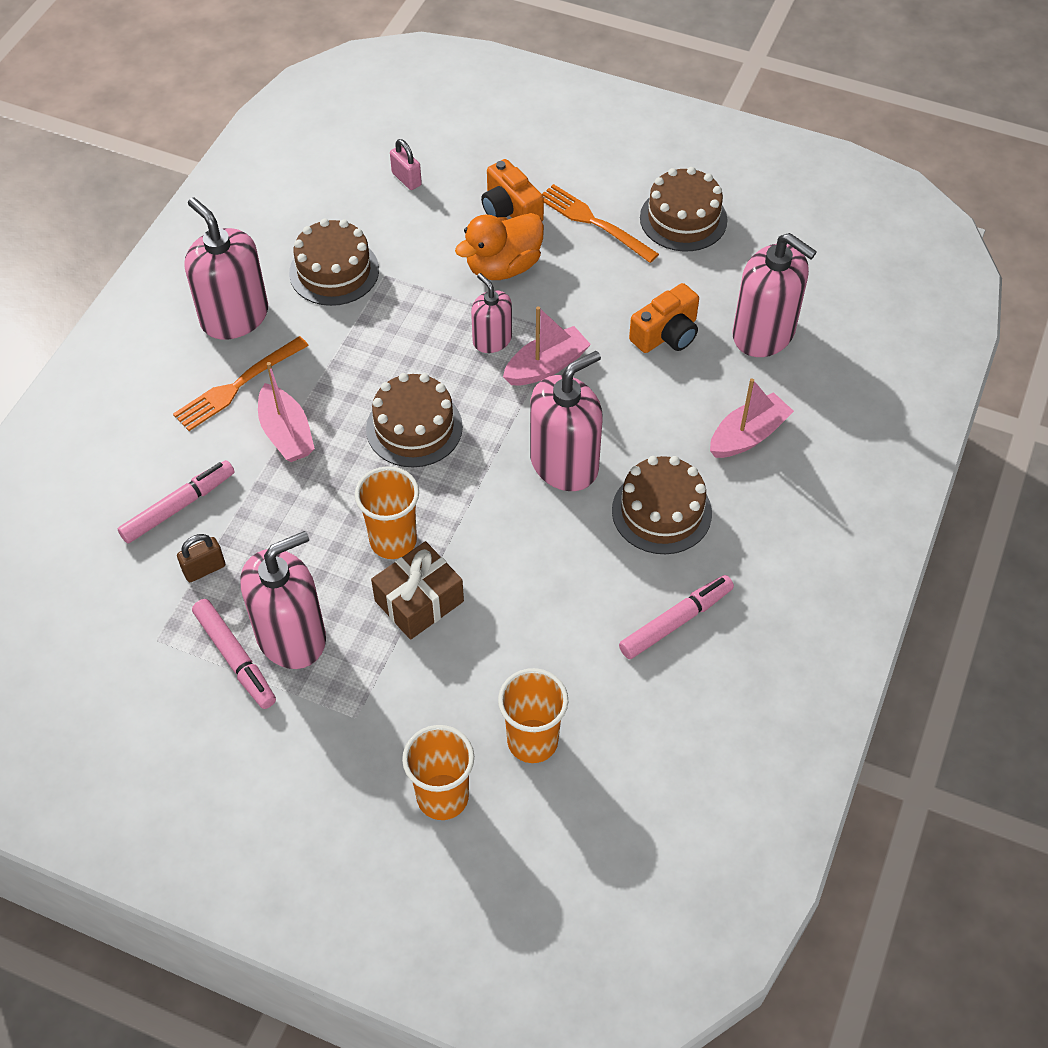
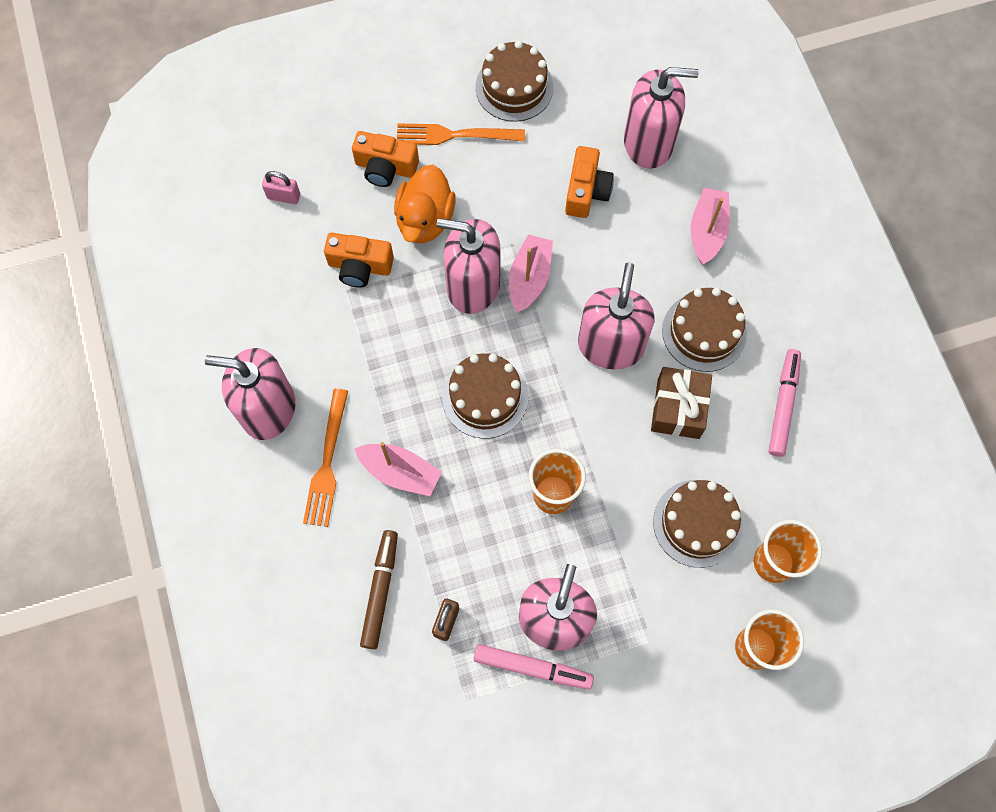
camera: 40 degrees left, 15 degrees up
(178, 507) = (380, 590): pink marker -> brown marker
(334, 271) = (305, 315): brown cake -> brown cake (697, 523)
(413, 266) = (360, 266): none -> orange camera
(419, 601) = (612, 524): brown gift -> brown gift (678, 408)
(492, 340) = (473, 285): pink soap dispenser -> pink soap dispenser, size x1.74

